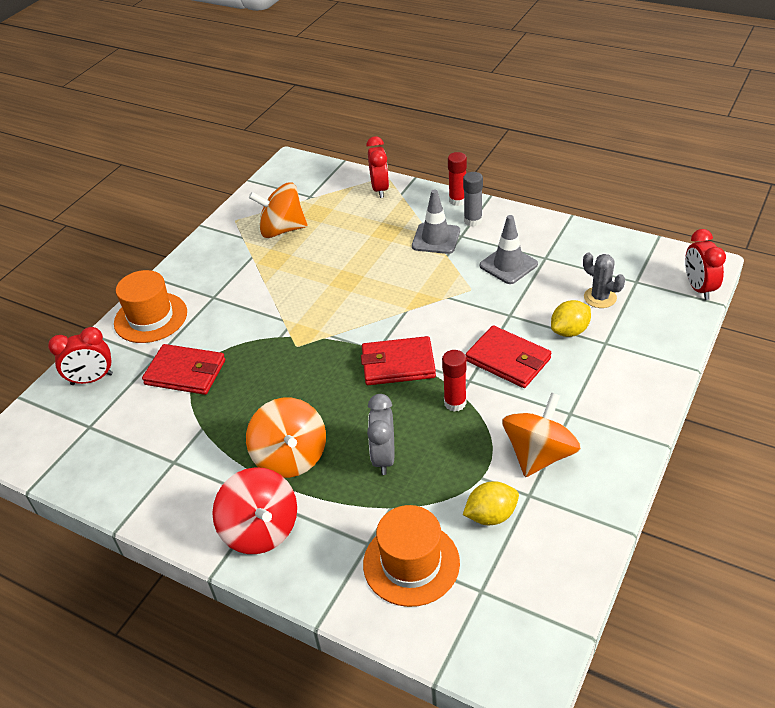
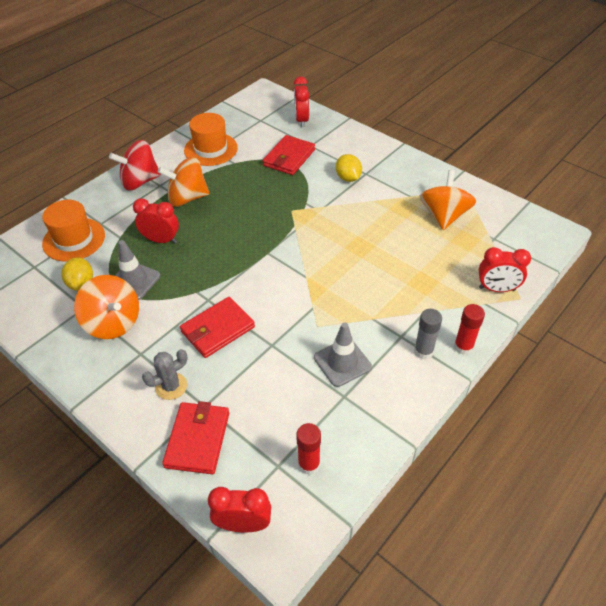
camera: 100 degrees right, 5 degrees up
(150, 317) = (353, 144): orange hat -> orange hat (211, 149)
(384, 457) = (161, 240): grey clock -> red clock
(398, 364) = (245, 261): red wallet -> red wallet (197, 439)
(436, 238) = (401, 316): grey traffic cone -> grey traffic cone (134, 281)
(455, 403) = (189, 286): red glue stick -> red glue stick (309, 464)
(569, 331) = (231, 383): yellow lemon -> yellow lemon (348, 178)
(600, 297) = (266, 423): grey cactus -> grey cactus (171, 386)

